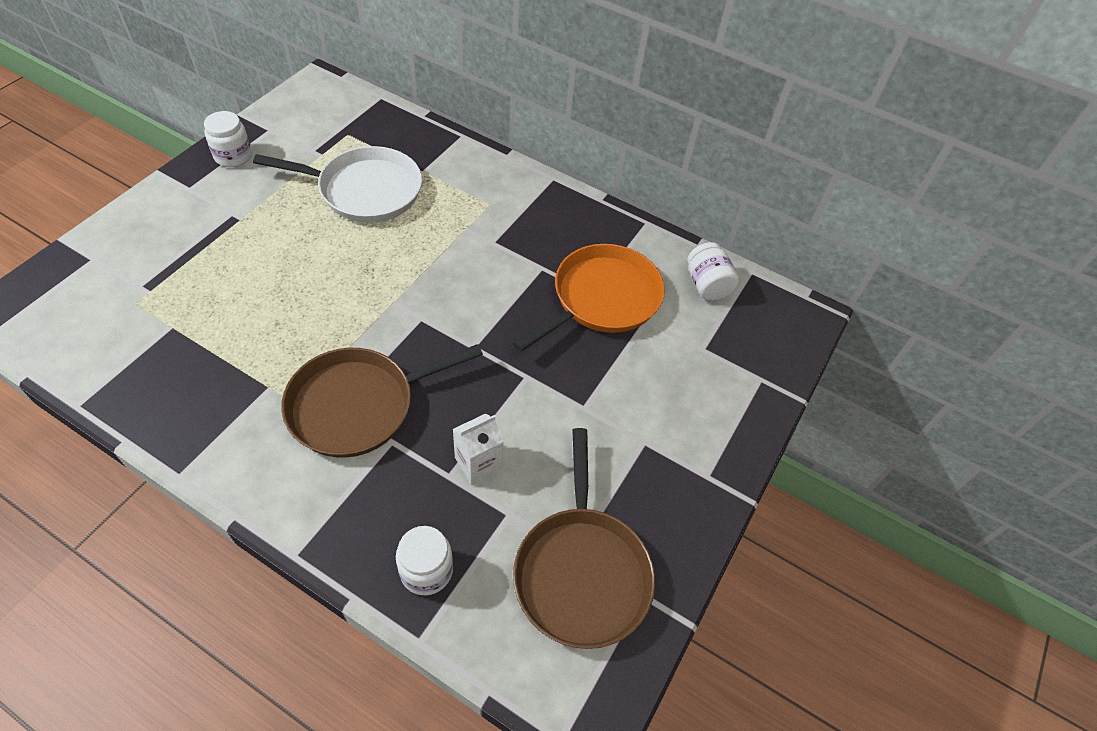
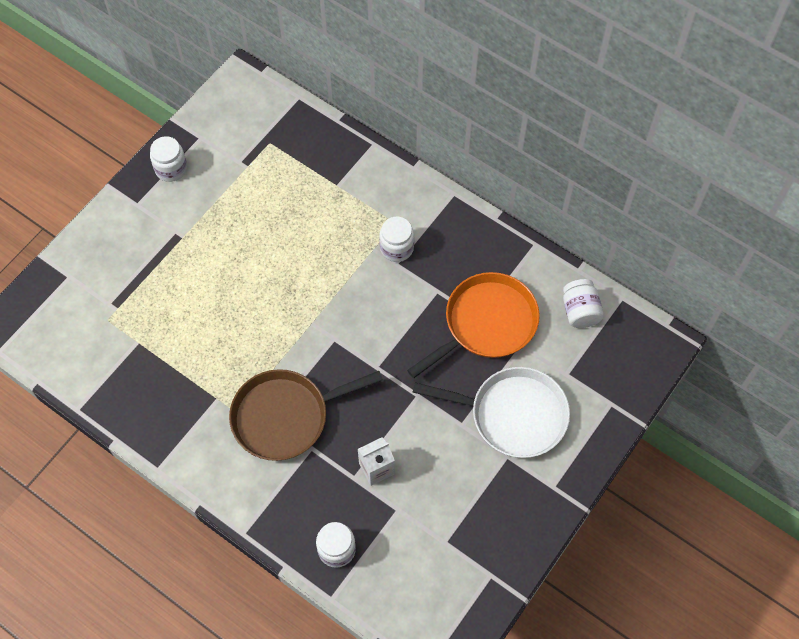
camera: 10 degrees right, 10 degrees up
(365, 190) = (286, 207): white pan -> white pan (513, 415)
(492, 227) = (396, 248): none -> white jar
(582, 572) = (448, 557): brown pan -> none

